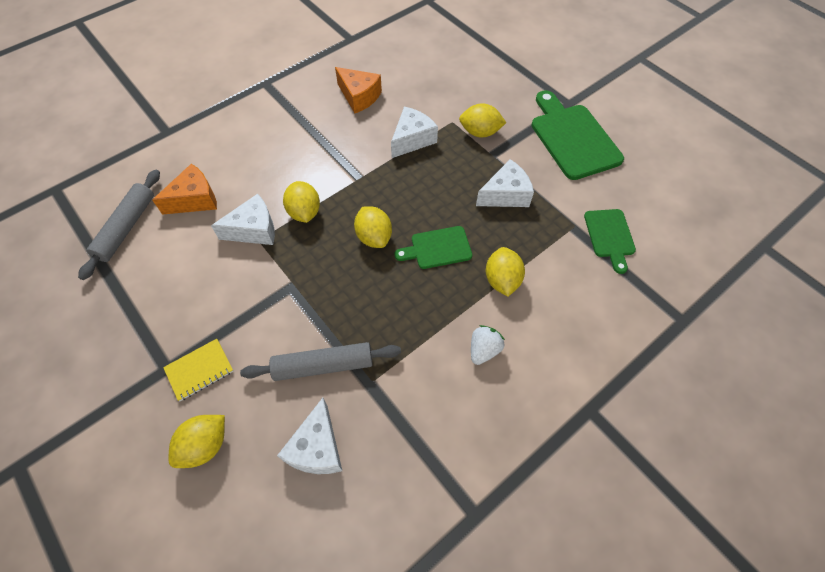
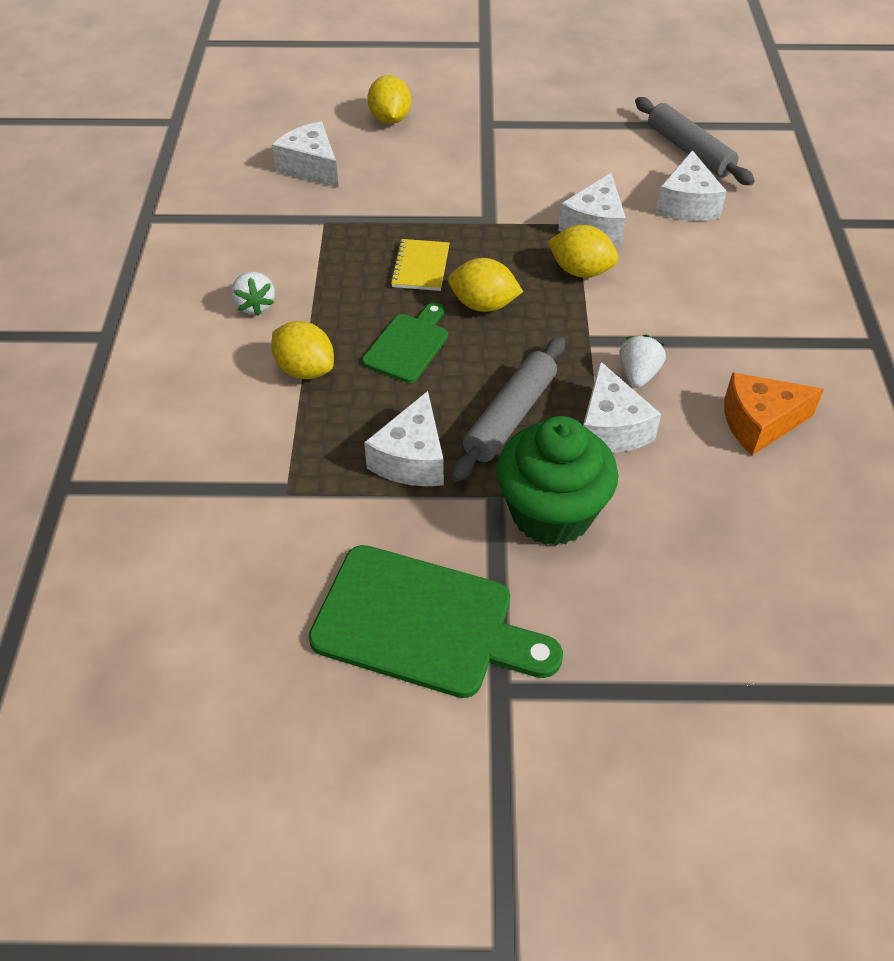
camera: 130 degrees right, 10 degrees down
(195, 199) = (687, 204): orange cheese -> white cheese
(199, 370) = (462, 138): yellow notebook -> yellow notebook (420, 267)
(323, 365) = (377, 202): grey rolling pin -> grey rolling pin (510, 416)
(367, 148) = (638, 375): none -> white strawberry
(480, 132) = (551, 513): yellow lemon -> green cupcake
(609, 236) = (230, 515): green cutting board -> none

